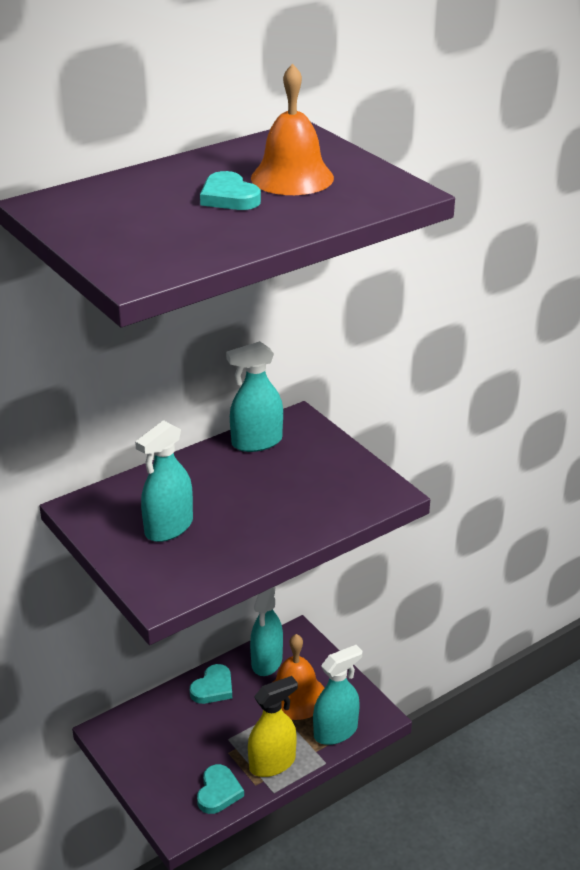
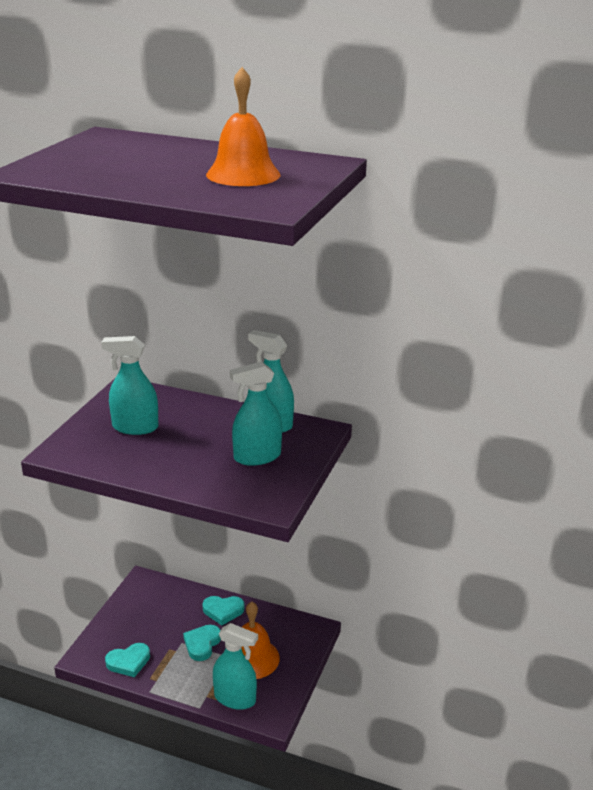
camera: 55 degrees right, 5 degrees down
(229, 197) = (180, 167): turquoise heart -> turquoise heart (202, 644)
(267, 661) = (273, 625): turquoise spray bottle -> turquoise spray bottle (257, 457)
(272, 763) = (176, 677): yellow spray bottle -> none

